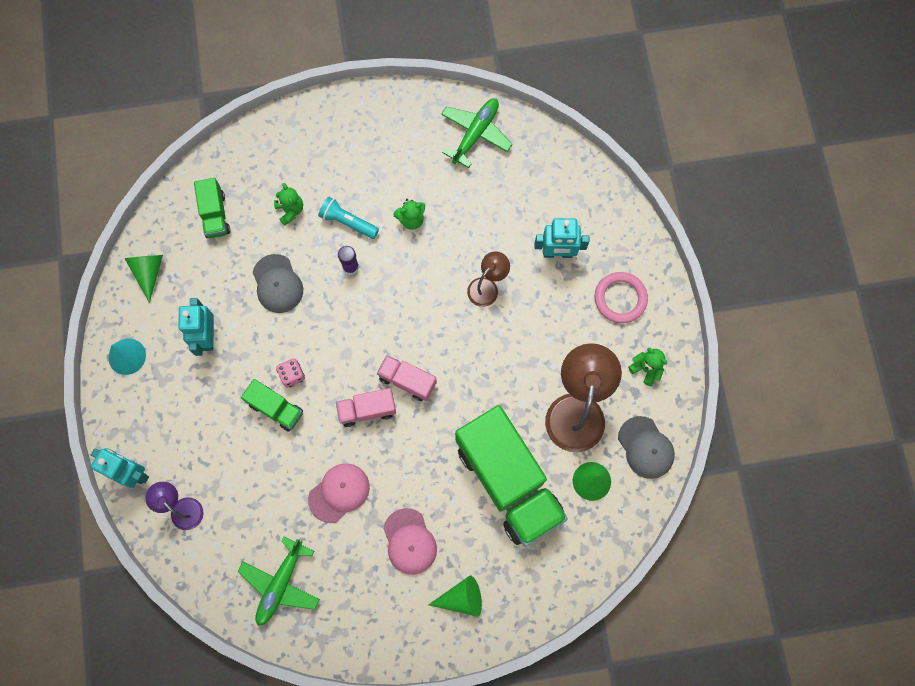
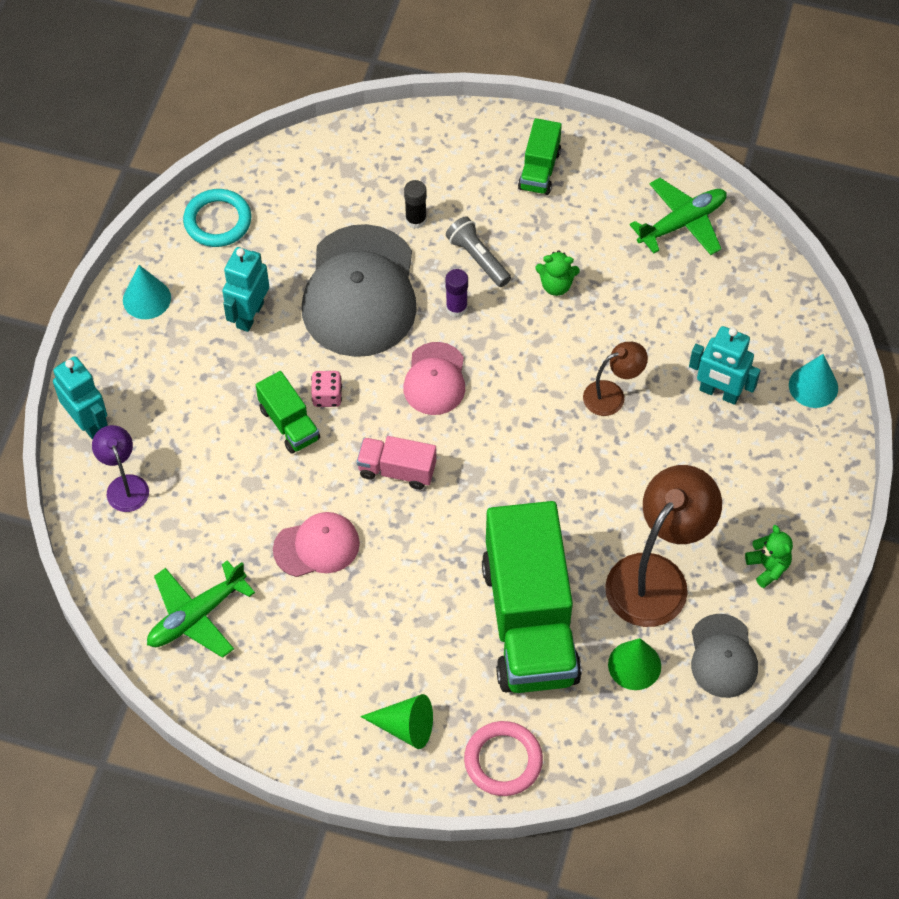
camera: 25 degrees right, 15 degrees down
(149, 272) = (217, 221): green cone -> turquoise ring
(215, 215) = (325, 190): green truck -> green truck (539, 170)
(277, 284) = (360, 291): grey cap -> grey cap, size x1.89
(290, 210) = (416, 220): green teddy bear -> black glue stick
(348, 222) = (478, 258): turquoise flashlight -> grey flashlight
(407, 380) = (461, 458): pink truck -> none
(409, 541) = (374, 636): pink cap -> pink cap (435, 379)
(617, 221) = (813, 386): none -> turquoise cone
(620, 298) = (774, 474): pink ring -> pink ring (503, 760)

